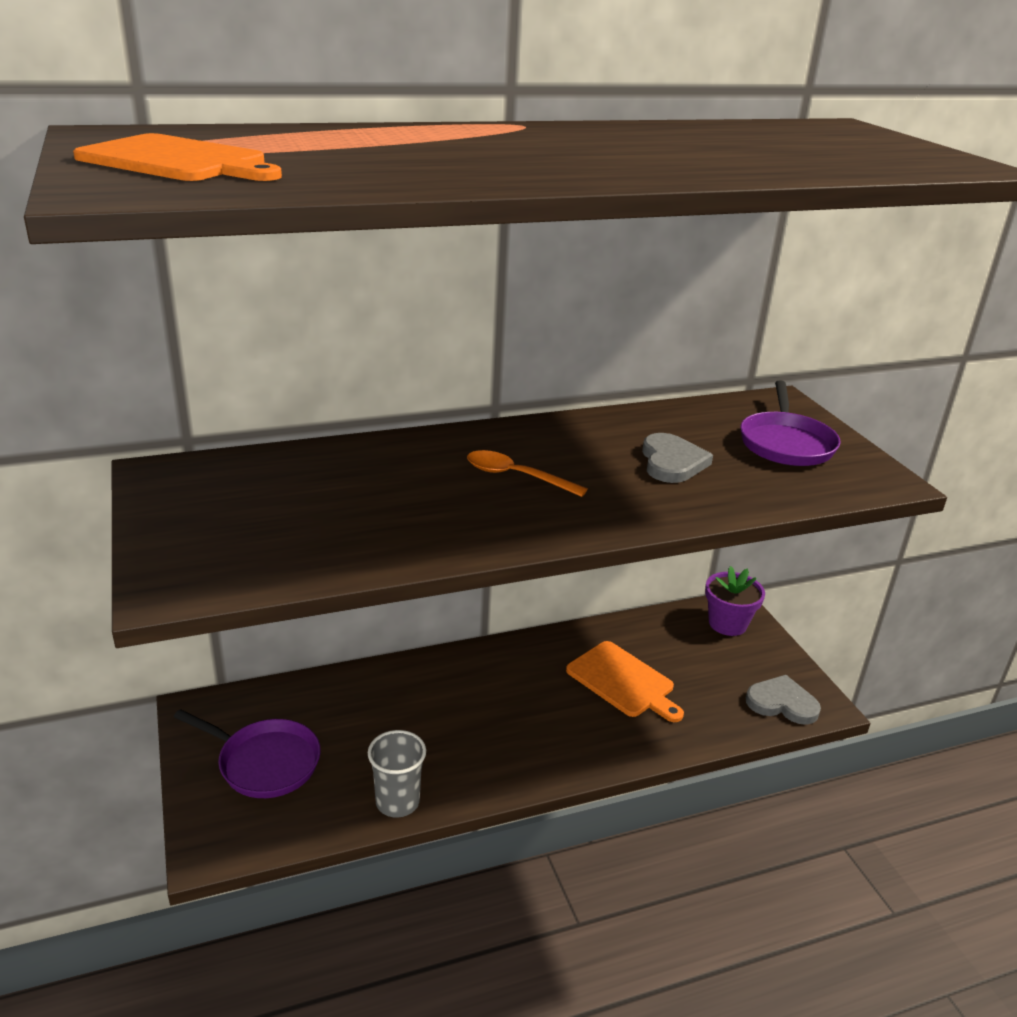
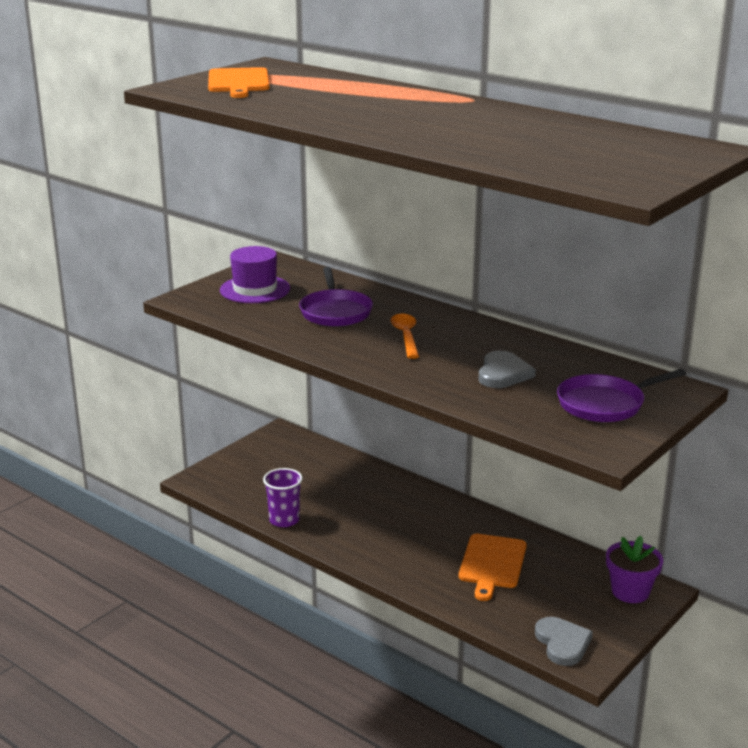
camera: 60 degrees right, 5 degrees down
(229, 519) = (255, 289): none -> purple hat
(264, 762) = (267, 468): purple pan -> purple pan (335, 312)
(397, 802) = (284, 520): grey cup -> purple cup
(672, 462) = (503, 373): grey heart -> grey heart turned 45 degrees counterclockwise

